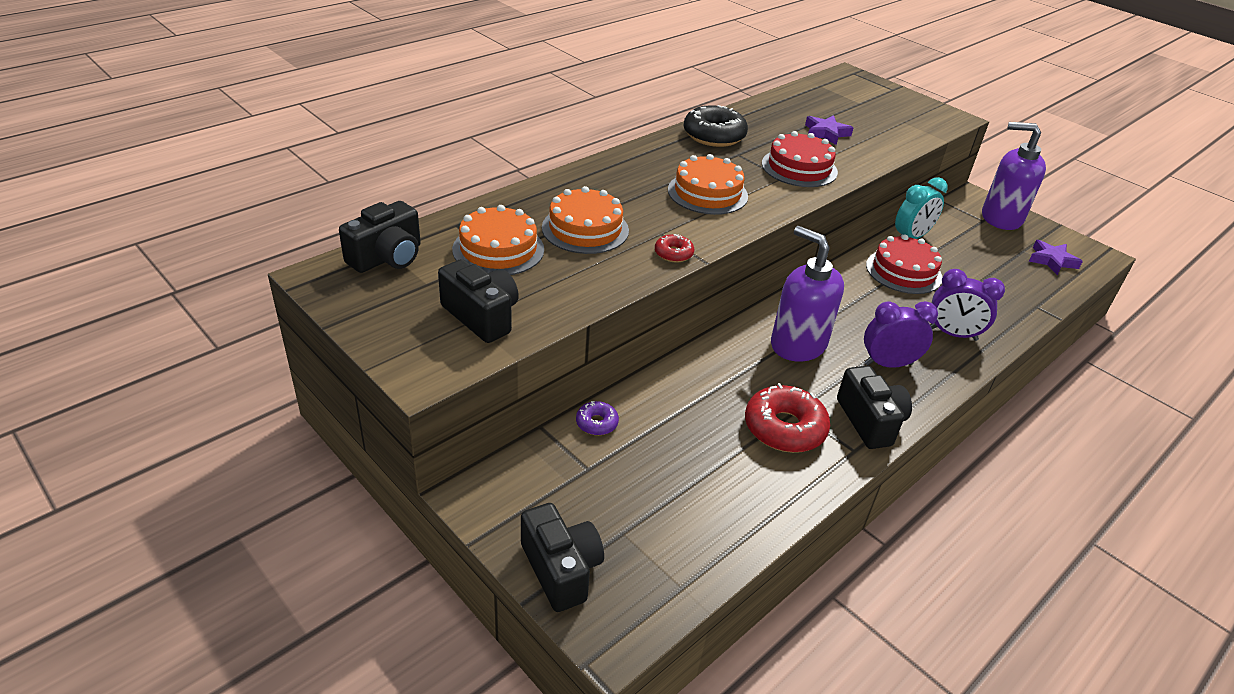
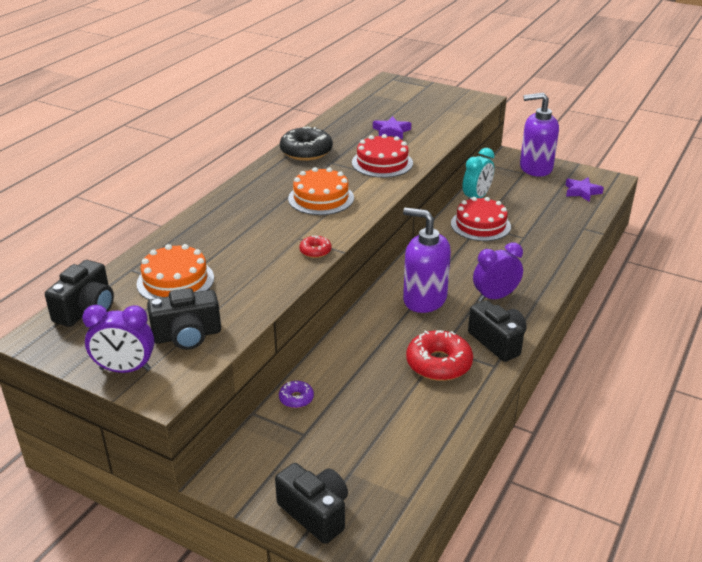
camera: 15 degrees left, 5 degrees down
(482, 316) = (187, 336): black camera -> black camera turned 135 degrees clockwise
(585, 229) = (238, 248): orange cake -> none
(952, 334) = (532, 263): purple clock -> purple clock (125, 369)

